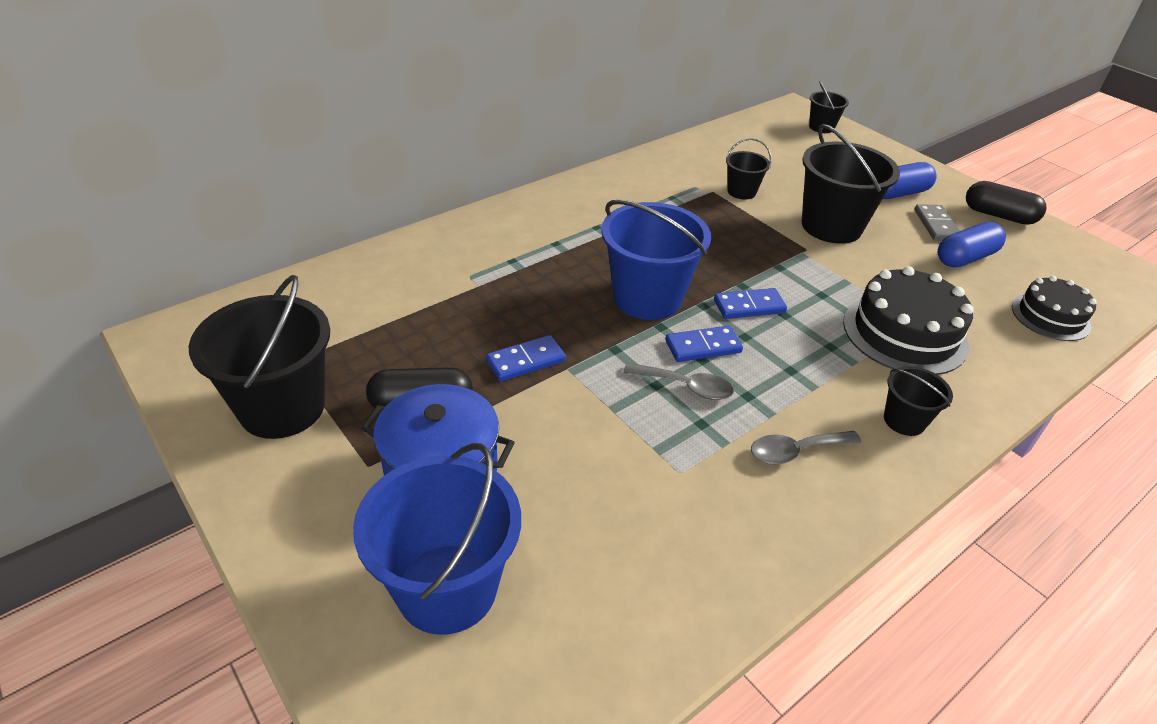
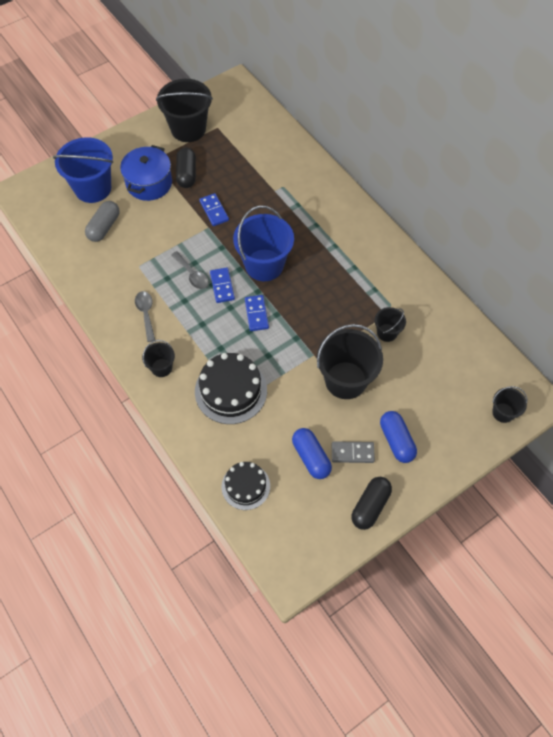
camera: 95 degrees right, 20 degrees up
(576, 548) = (104, 227): none -> grey capsule
(686, 386) = (192, 275): grey spoon -> grey spoon turned 60 degrees counterclockwise

